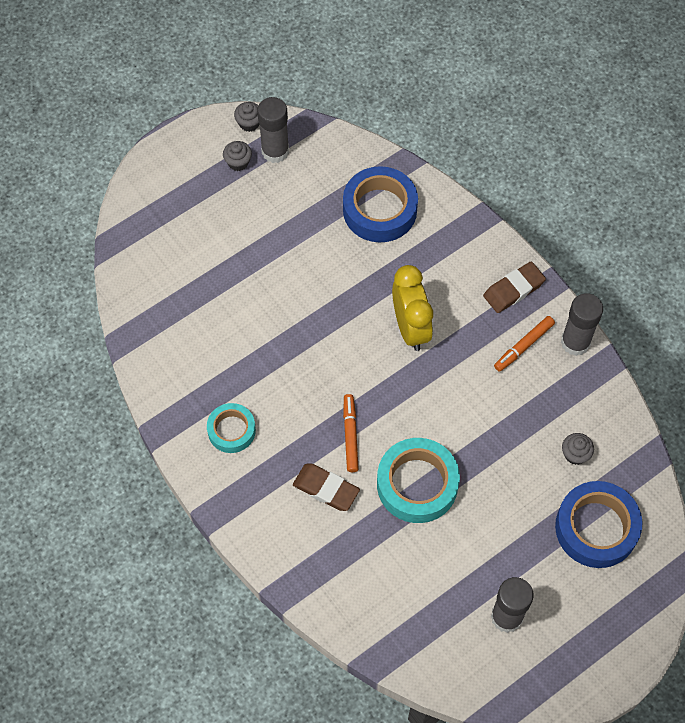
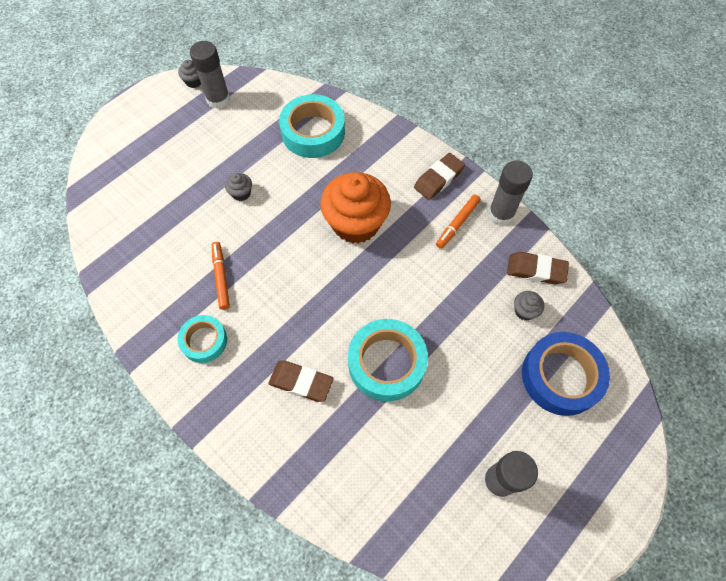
camera: 10 degrees left, 0 degrees up
(238, 162) = (187, 112): grey cupcake -> grey cupcake (241, 193)
(350, 435) = (317, 327): orange marker -> orange marker (221, 277)
(379, 210) = (313, 132): blue tape -> turquoise tape
(410, 328) = (356, 223): yellow clock -> orange cupcake
(598, 412) = (536, 270): none -> brown eraser

